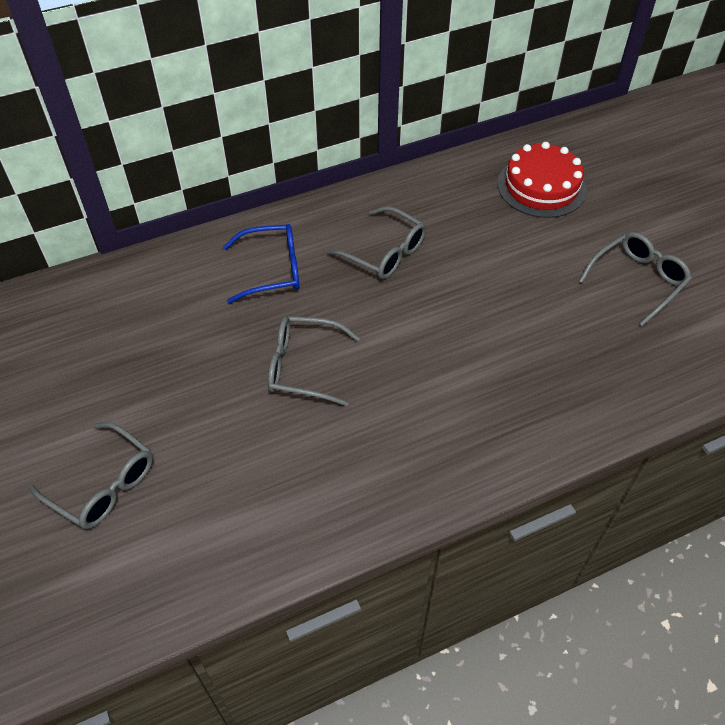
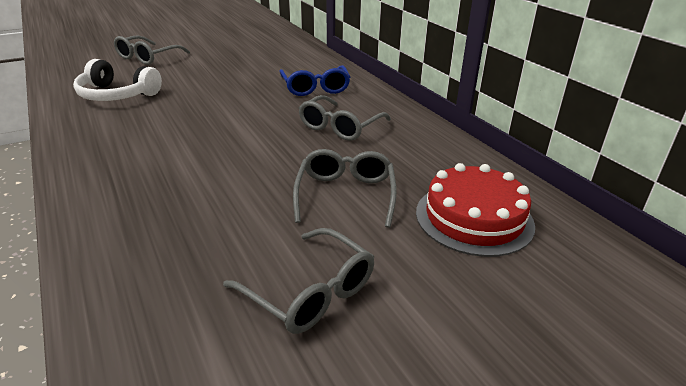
camera: 85 degrees right, 20 degrees down
(271, 488) = (117, 95): none -> white headphones
(303, 366) = (217, 100): grey glasses -> grey glasses (345, 194)

